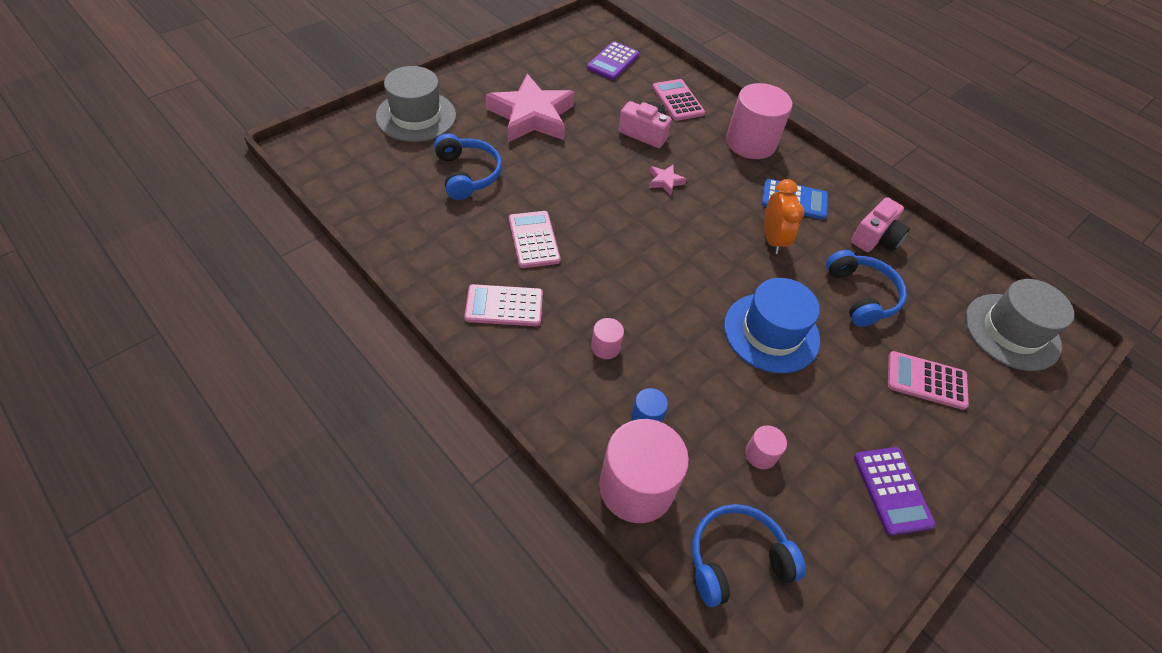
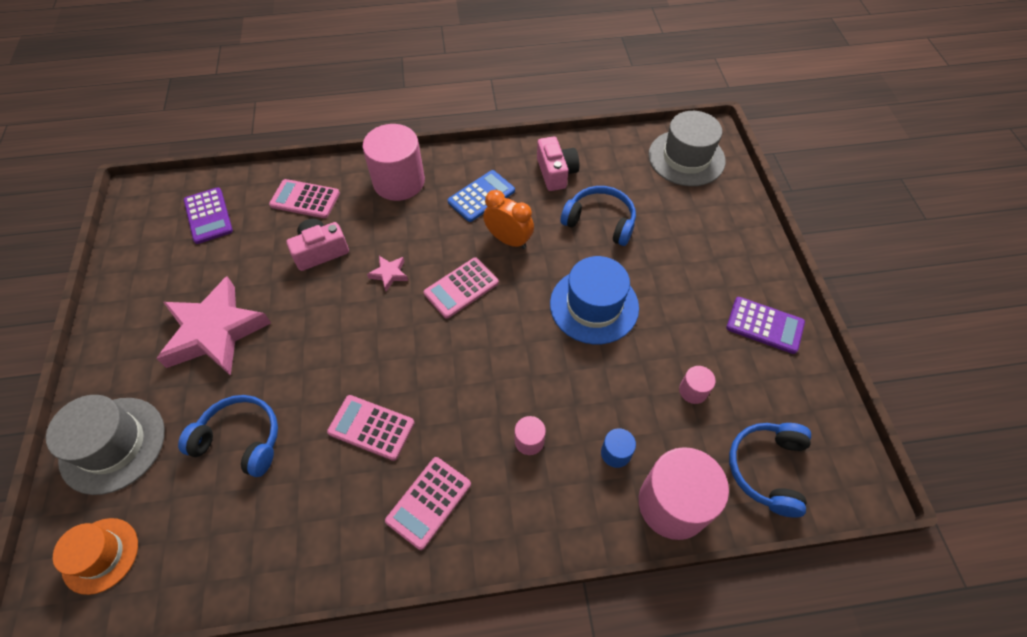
camera: 50 degrees left, 5 degrees up
(345, 153) = (100, 555): none -> orange hat
(926, 381) = (694, 238): pink calculator -> pink calculator (461, 288)

